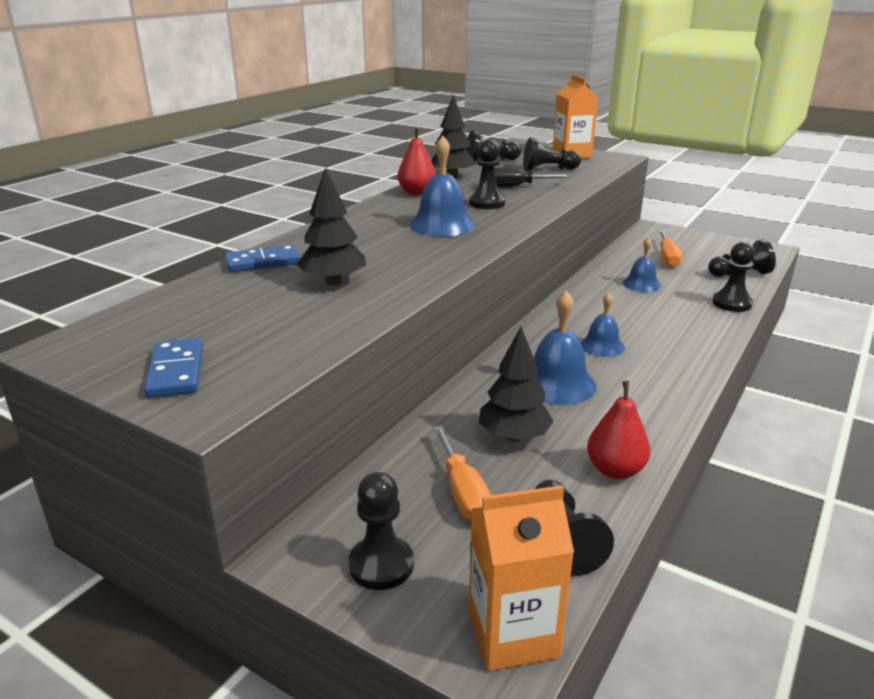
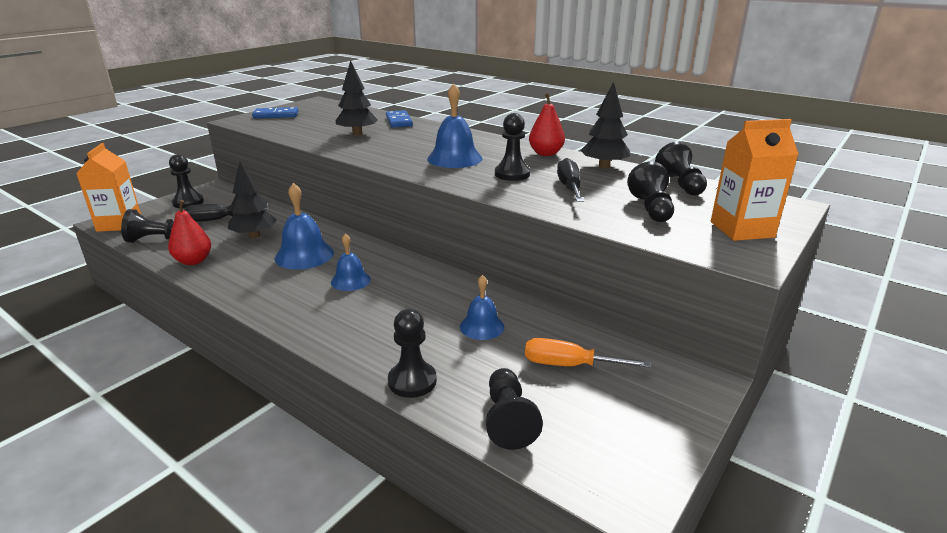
camera: 95 degrees right, 0 degrees up
(463, 492) = (218, 220): orange screwdriver -> black screwdriver

